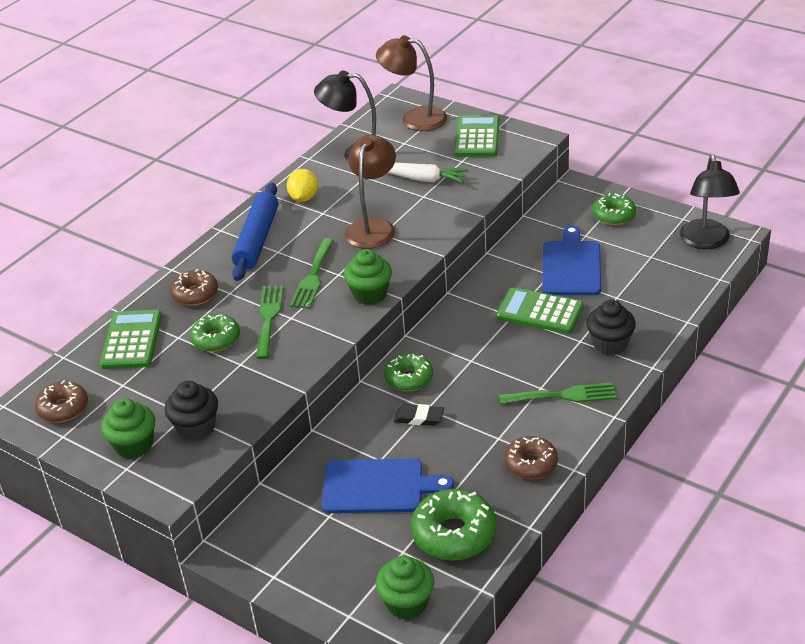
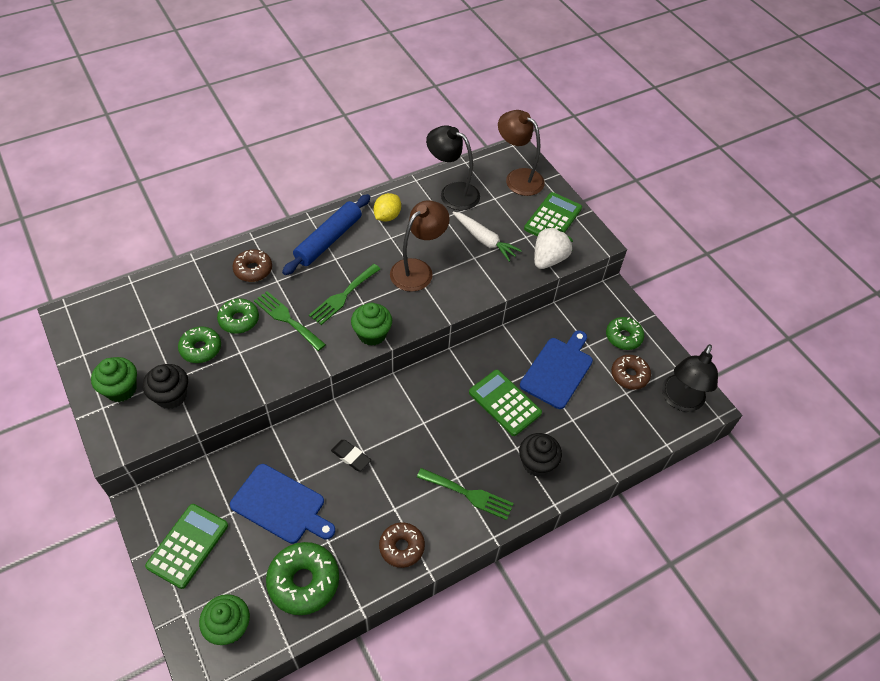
camera: 20 degrees right, 15 degrees up
(63, 408) = (100, 329): brown donut -> brown donut (629, 375)
(131, 340) = (183, 291): green calculator -> green calculator (188, 545)
(268, 318) = (287, 319): green fork -> green fork turned 75 degrees counterclockwise
(409, 378) = (368, 415): green donut -> green donut (201, 348)
(499, 169) = (548, 259): none -> white strawberry

